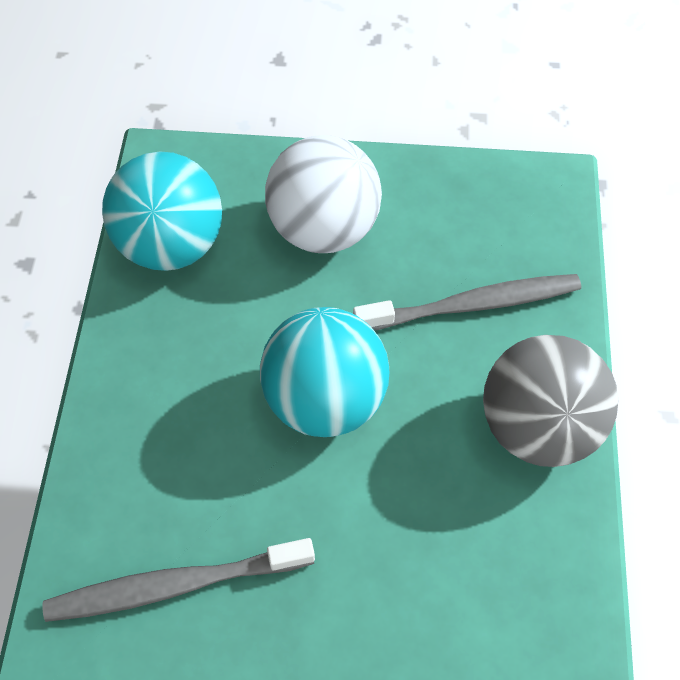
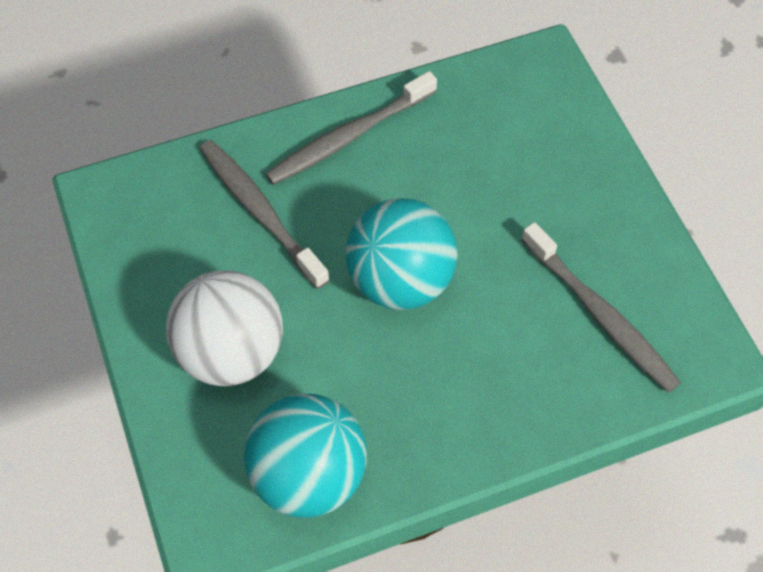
camera: 115 degrees left, 0 degrees up
(537, 426) = (348, 137): grey ball -> grey toothbrush

